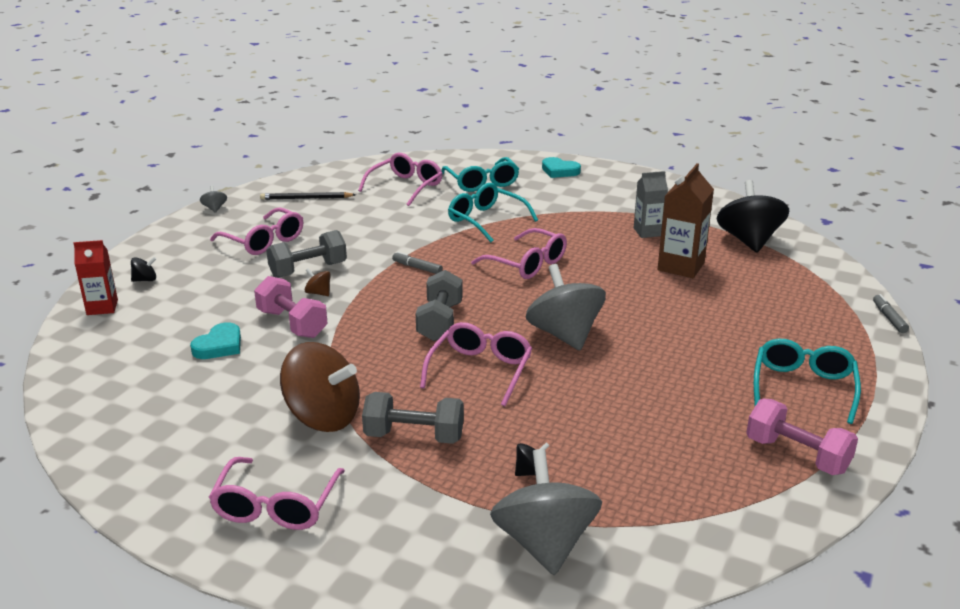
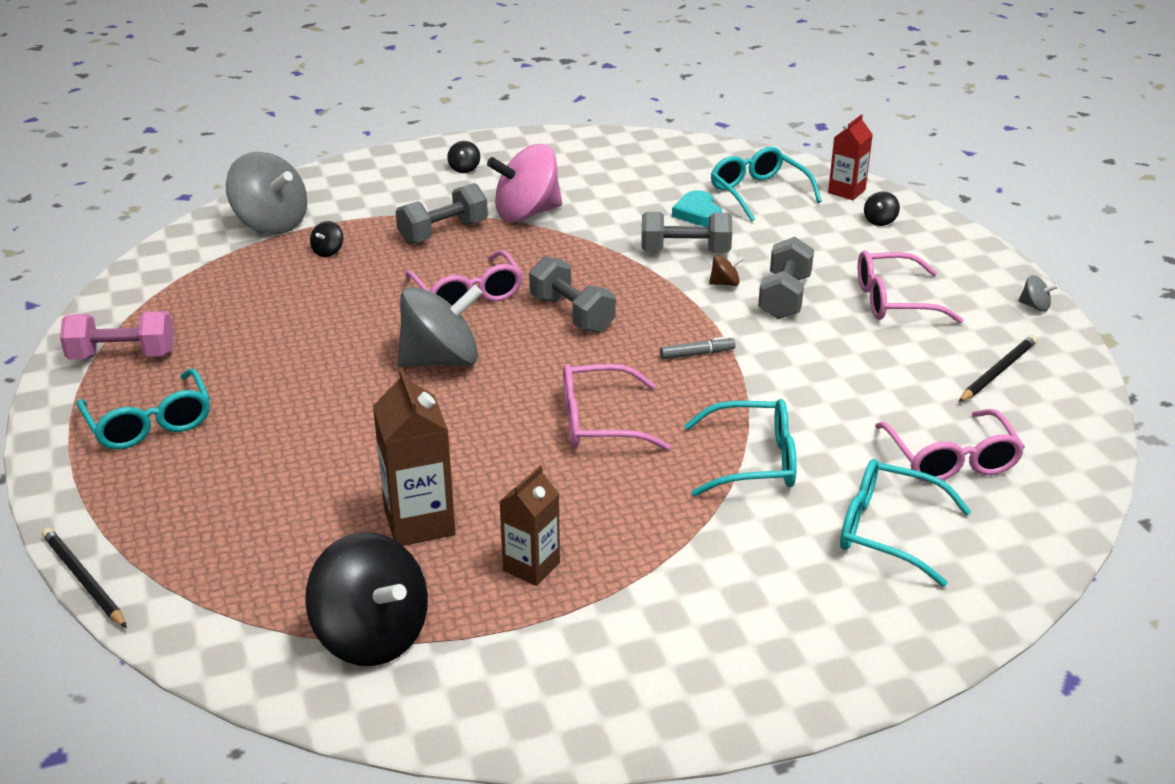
camera: 135 degrees right, 5 degrees up
(147, 338) = (758, 193): none -> turquoise glasses
(276, 506) = (464, 169): pink glasses -> black spinning top
(292, 324) = (685, 251): pink dumbbell -> grey dumbbell
(323, 417) = (527, 213): brown spinning top -> pink spinning top
(559, 171) = (842, 639): turquoise heart -> none
(564, 335) = (441, 360): grey spinning top -> grey spinning top turned 45 degrees counterclockwise
(648, 232) = (531, 566): grey carton -> brown carton
(889, 318) = (83, 580): grey marker -> black pencil

